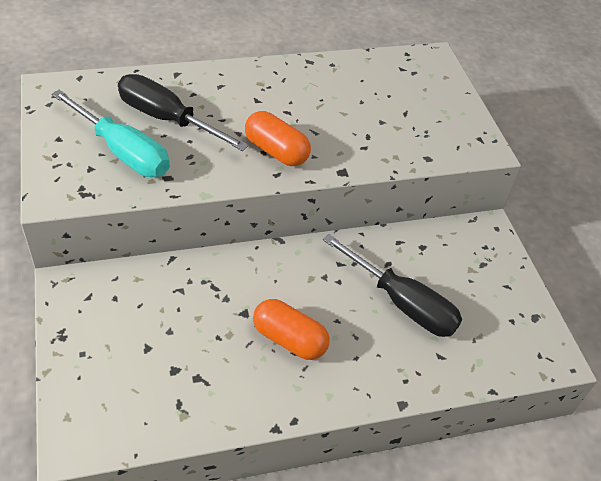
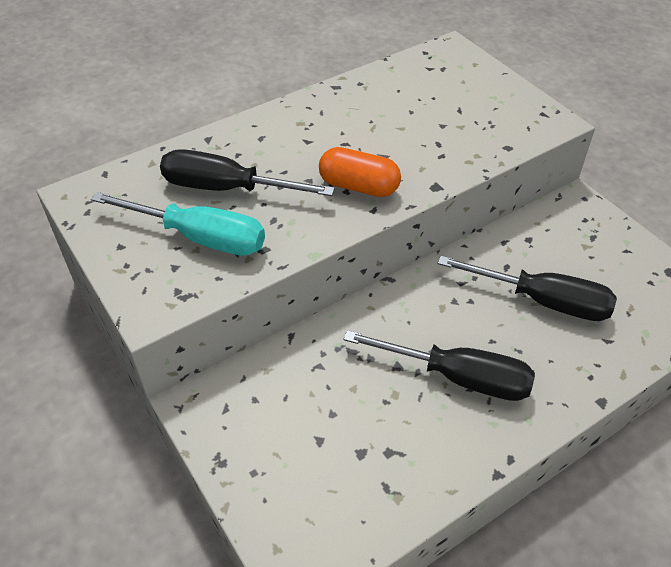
camera: 15 degrees left, 0 degrees up
(289, 339) = (457, 377): orange capsule -> black screwdriver

